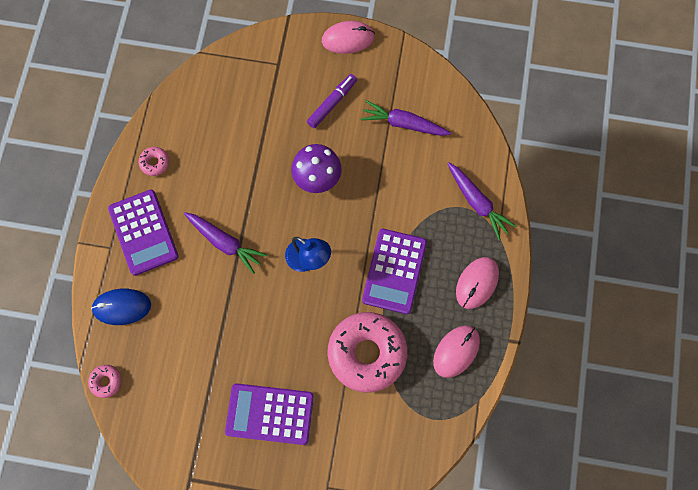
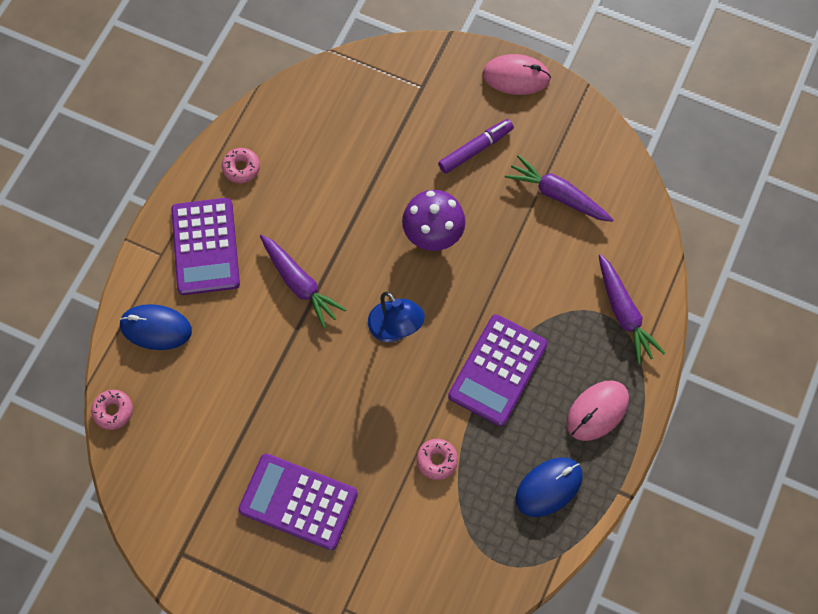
camera: 15 degrees right, 5 degrees down
(367, 353) = (437, 460): pink donut -> pink donut, size x0.41
(456, 351) = (549, 487): pink mouse -> blue mouse

